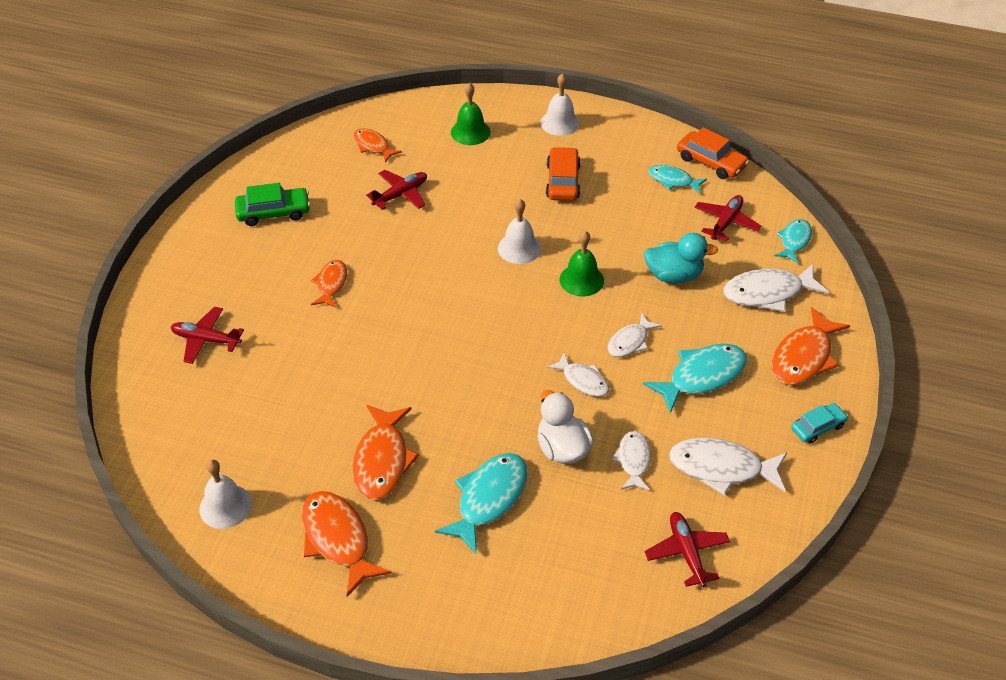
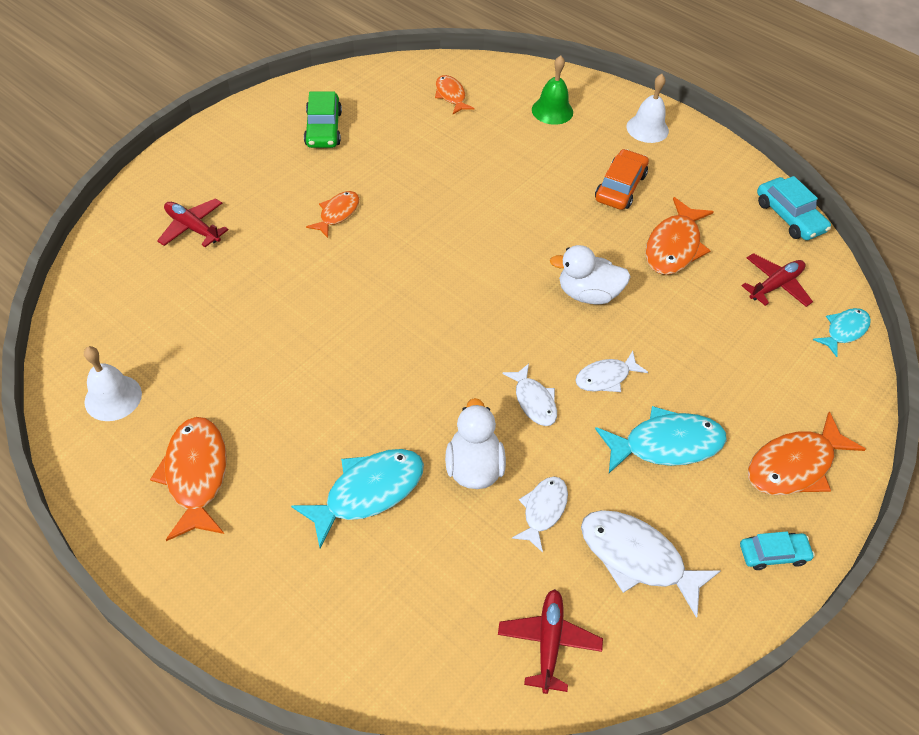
camera: 20 degrees right, 5 degrees up
(273, 212) = (323, 129): green car -> green car turned 75 degrees clockwise
(382, 460) = (285, 409): orange fish -> orange fish (674, 246)
(400, 194) = (451, 149): red plane -> none
(519, 248) = (540, 240): white bell -> none
(581, 280) = (587, 294): green bell -> white duck
(673, 180) = (738, 223): turquoise fish -> none
(674, 275) = (689, 323): turquoise duck -> none
(711, 162) = (789, 216): orange car -> turquoise car
(768, 293) = (786, 378): white fish -> none

